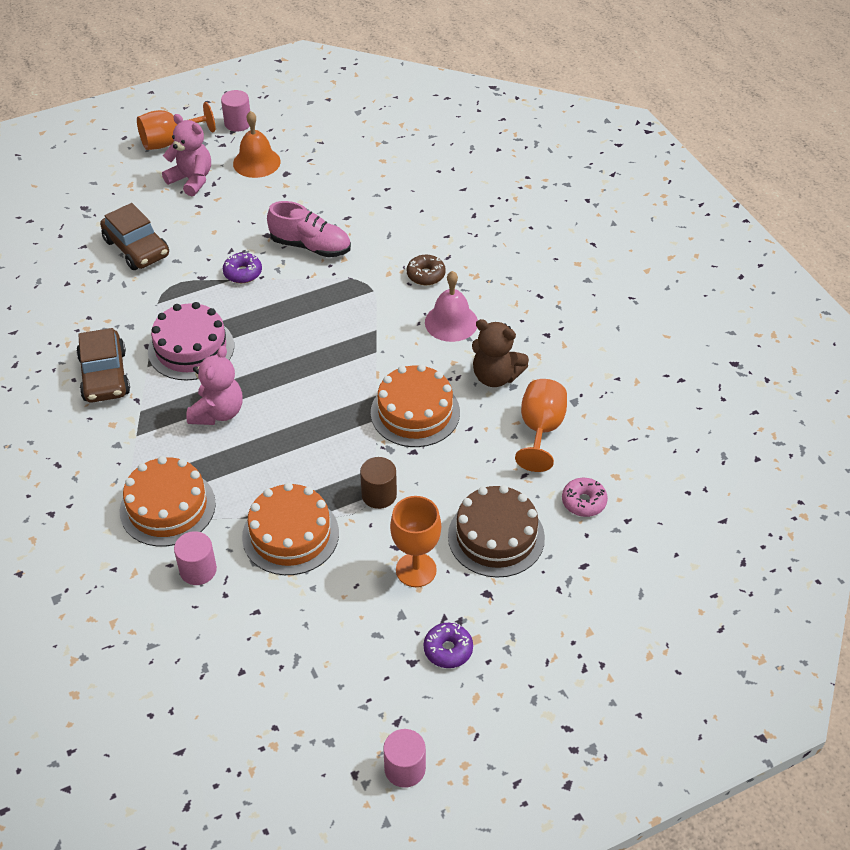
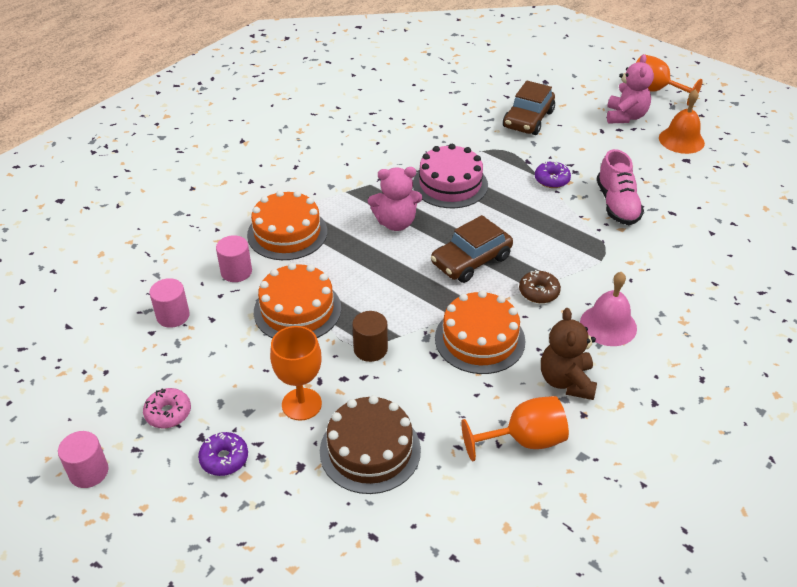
camera: 65 degrees right, 5 degrees down
(104, 376) = (391, 154): brown car -> brown car (471, 260)
(238, 123) = (714, 114): pink cylinder -> pink cylinder (173, 316)
(426, 275) = (651, 287): brown donut -> brown donut (538, 292)
(583, 502) = (454, 509): pink donut -> pink donut (168, 413)

